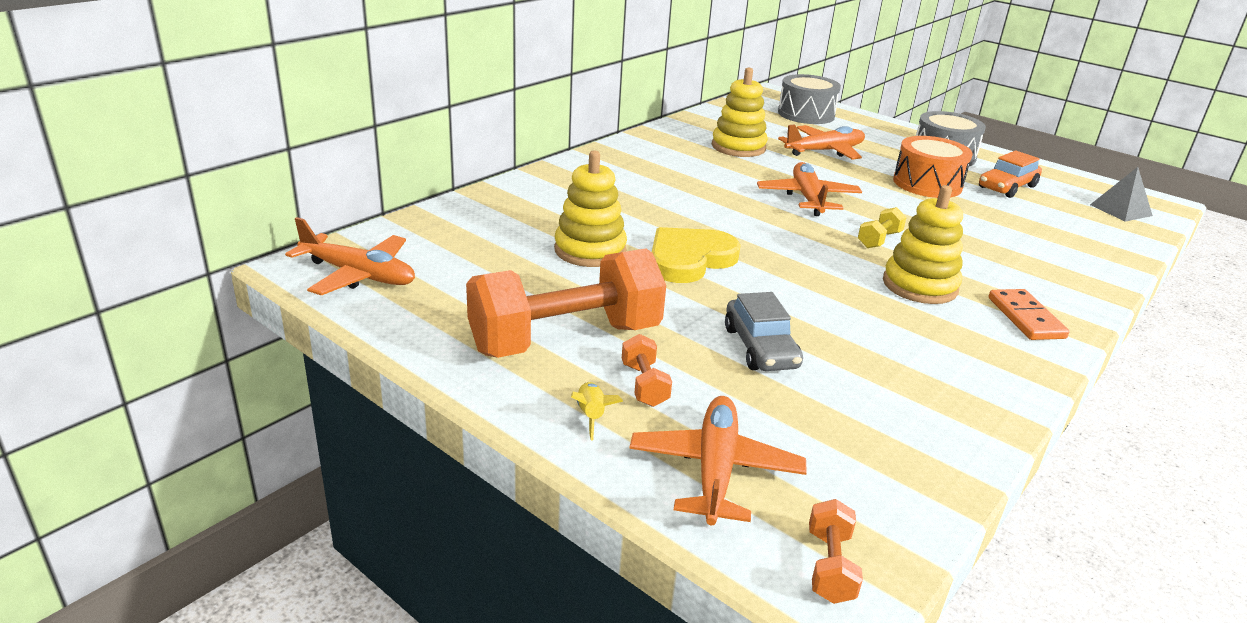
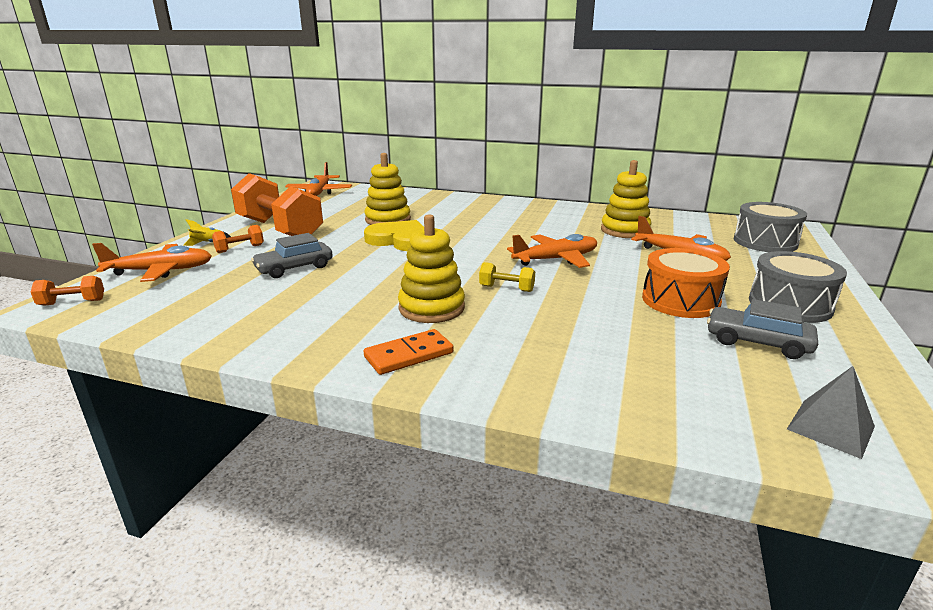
camera: 70 degrees right, 5 degrees down
(1007, 187) = (757, 342): orange car -> grey car

